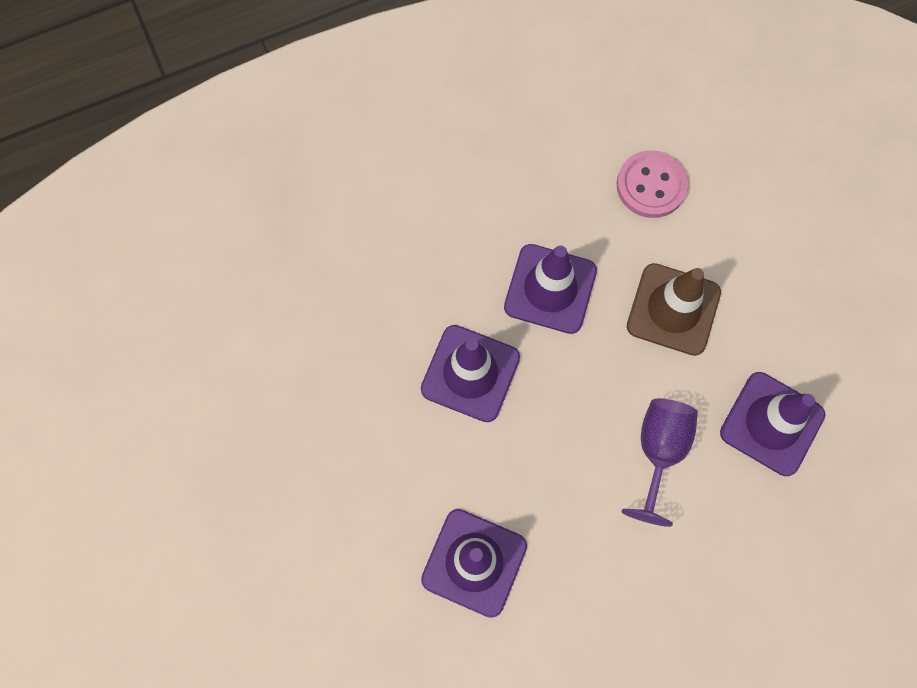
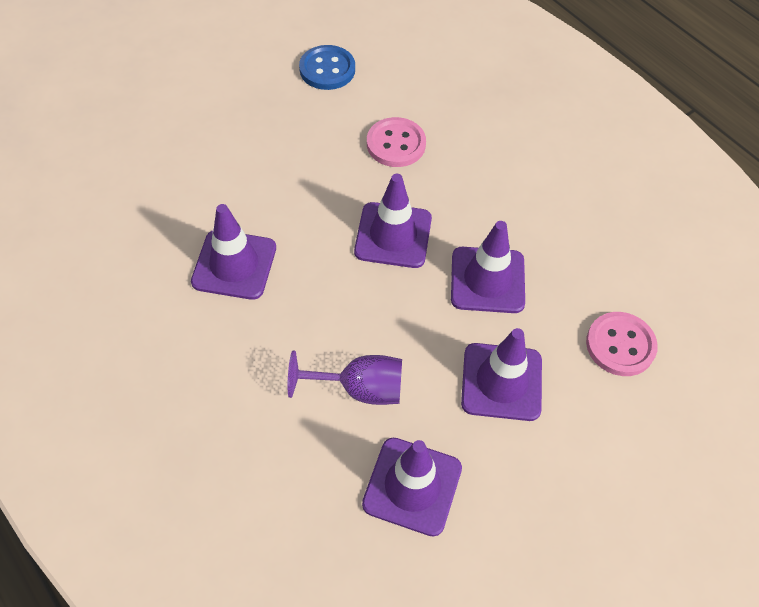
camera: 75 degrees right, 15 degrees down
(187, 395) = (327, 69): none -> blue button
(336, 339) = (396, 144): none -> pink button
(673, 309) = (501, 382): brown traffic cone -> purple traffic cone

